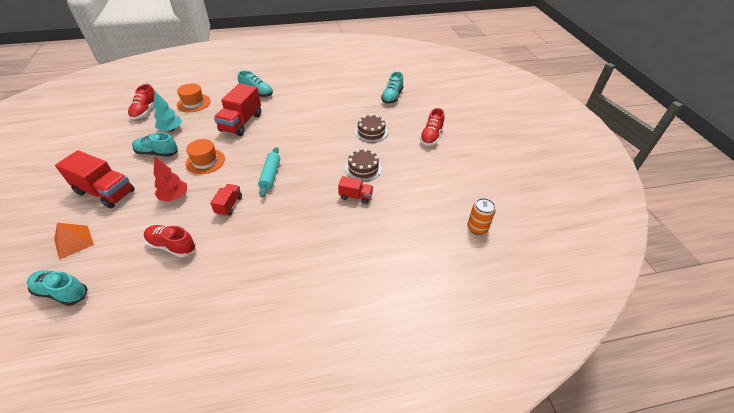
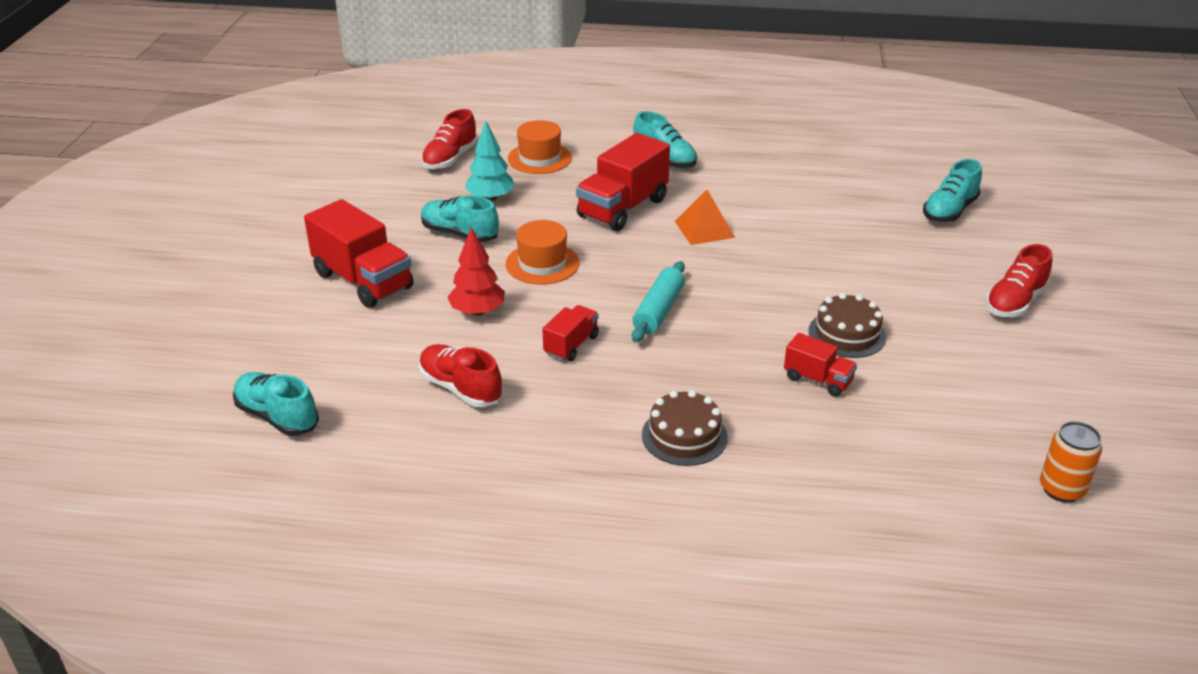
camera: 20 degrees right, 10 degrees down
(74, 242) = (303, 347): orange pyramid -> orange pyramid (704, 229)
(371, 132) = (883, 270): brown cake -> brown cake (684, 436)

